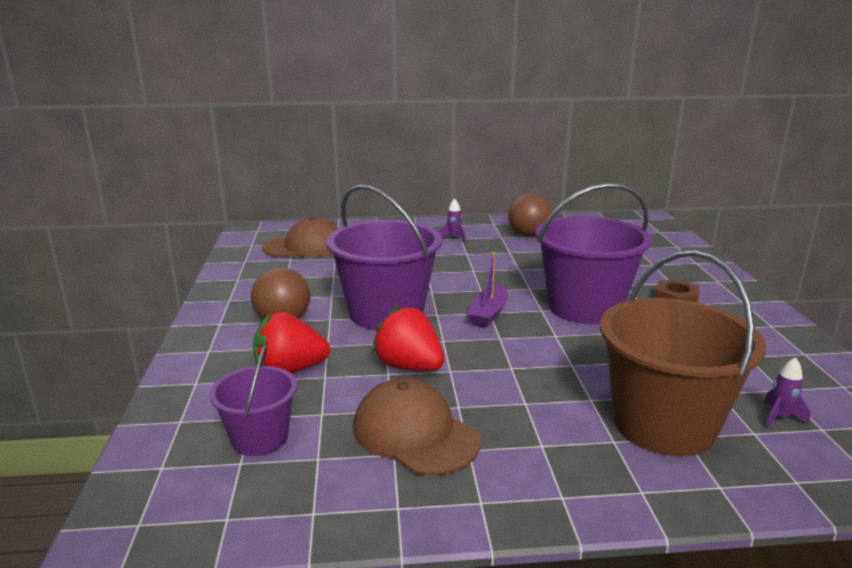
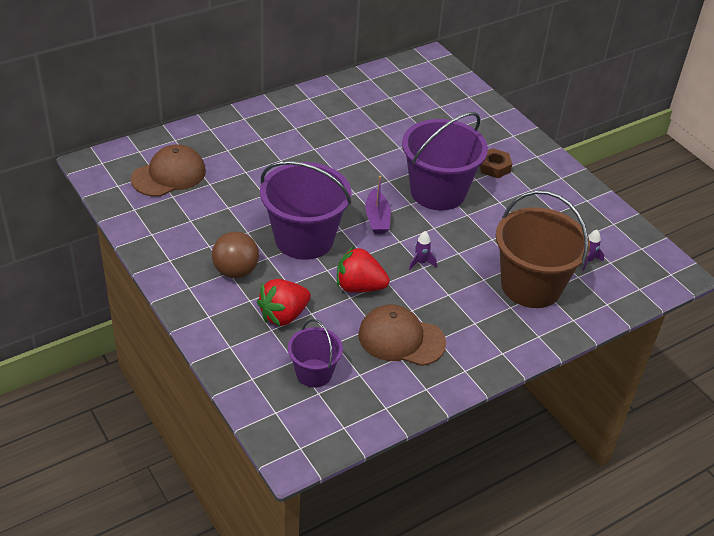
camera: 30 degrees left, 20 degrees up
(453, 238) = (289, 129): purple rocket -> purple rocket (420, 263)
(528, 235) = (348, 109): brown ball -> none

